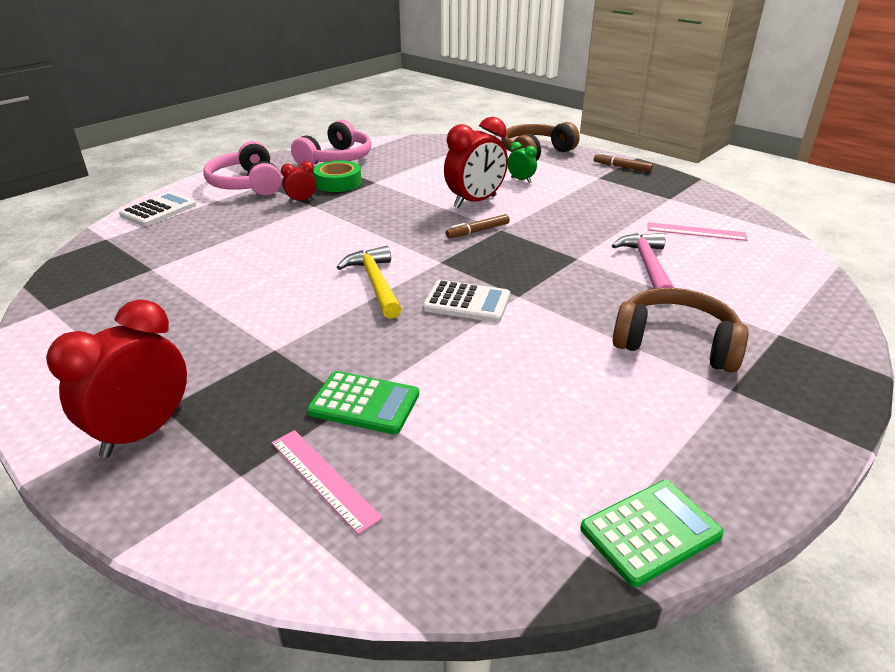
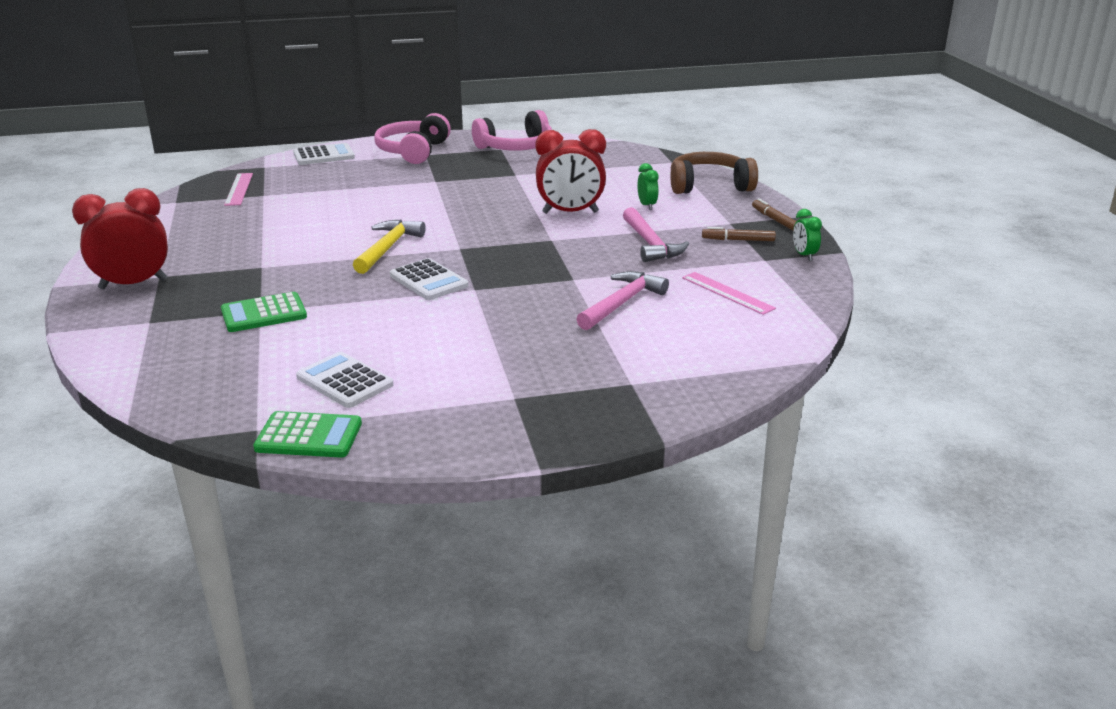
camera: 35 degrees right, 5 degrees down
(301, 200) = (433, 174): red clock -> none
(324, 478) = (185, 340): pink ruler -> pink ruler (239, 189)
(338, 182) = (484, 167): green tape -> none
(364, 403) = (264, 313): green calculator -> green calculator turned 105 degrees clockwise
(478, 231) = (529, 235): brown marker -> brown marker (738, 240)
(572, 445) = (344, 381): none -> white calculator
(578, 210) = (650, 244): none -> pink hammer
(676, 343) = (531, 358): brown headphones -> none
(686, 187) = (804, 255): none -> green clock

